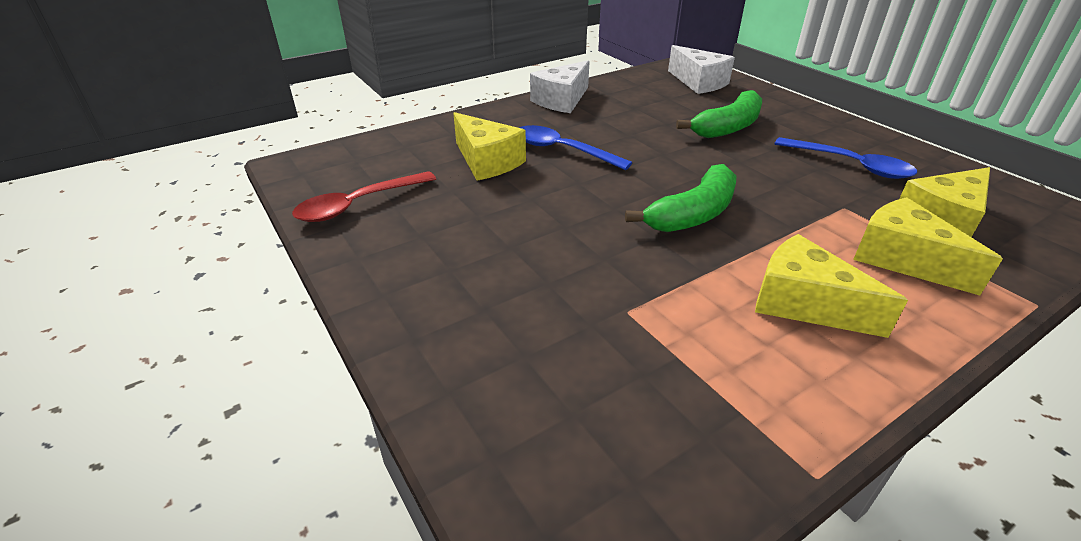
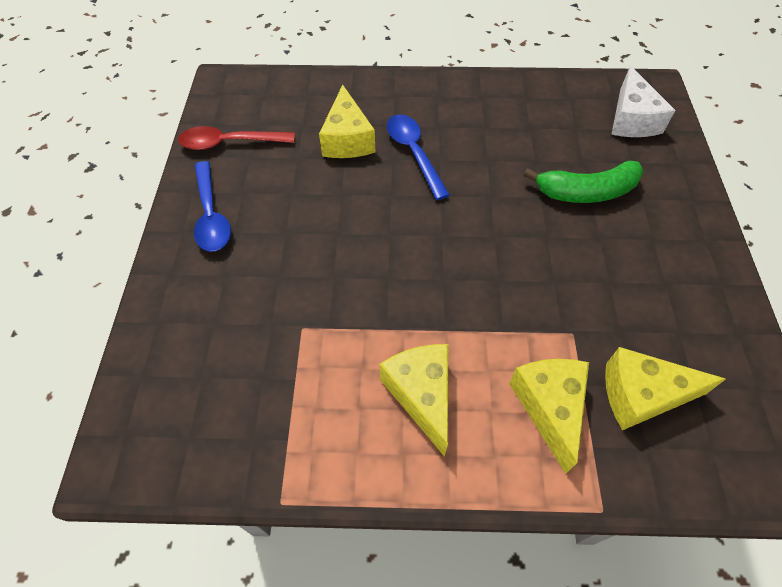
camera: 35 degrees right, 20 degrees up
(562, 100) = (475, 91): white cheese -> none
(693, 214) = (440, 272): green banana -> none
(850, 165) = (644, 293): blue spoon -> blue spoon (211, 215)

